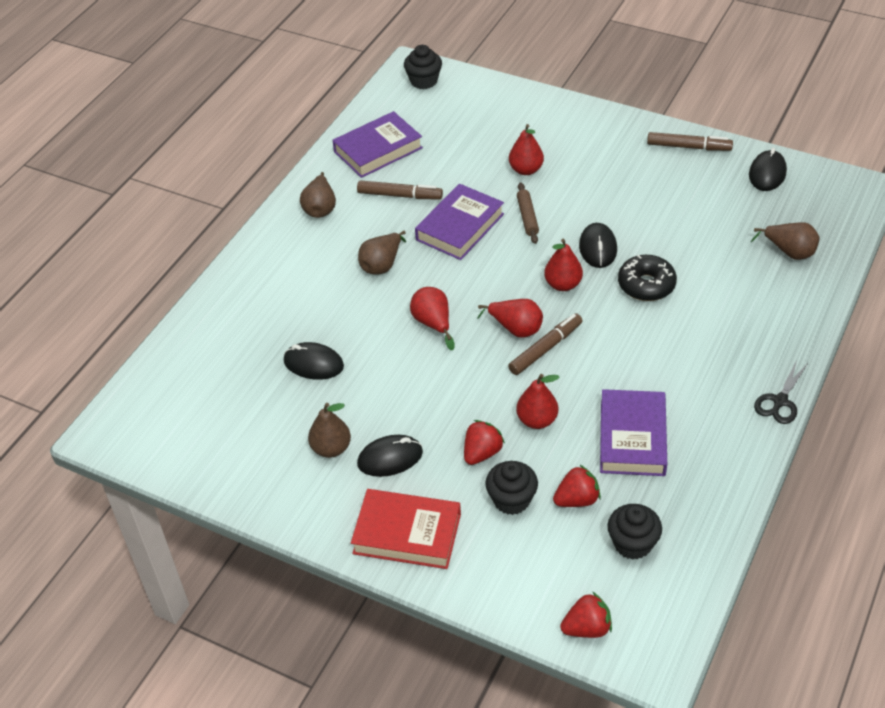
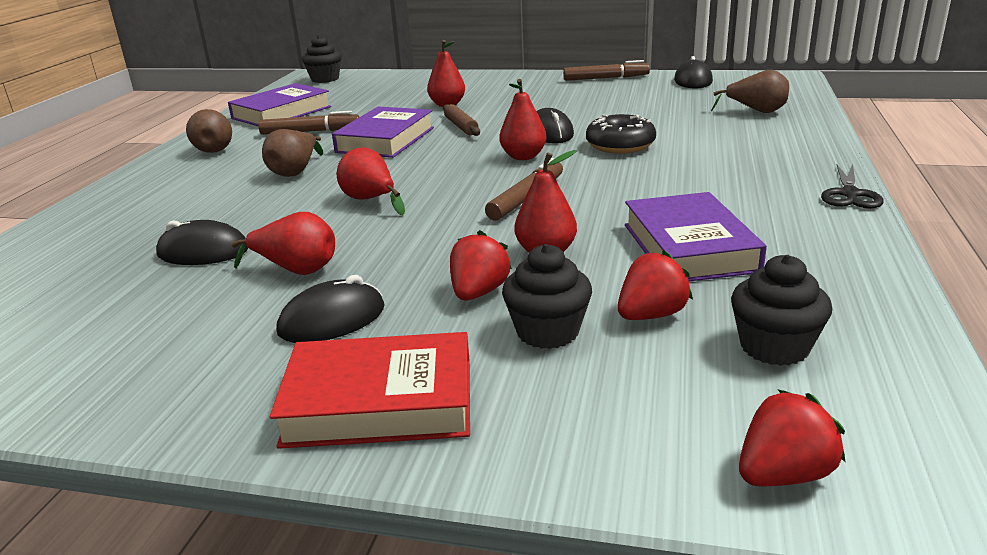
camera: 15 degrees left, 20 degrees down
(331, 448) = (231, 325): brown pear -> none
(515, 329) = (480, 190): red pear -> red pear (296, 270)

